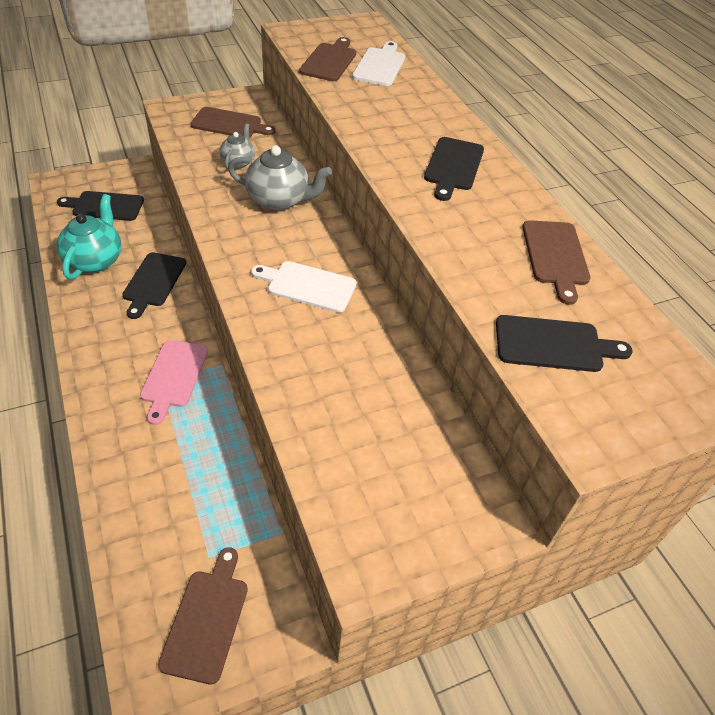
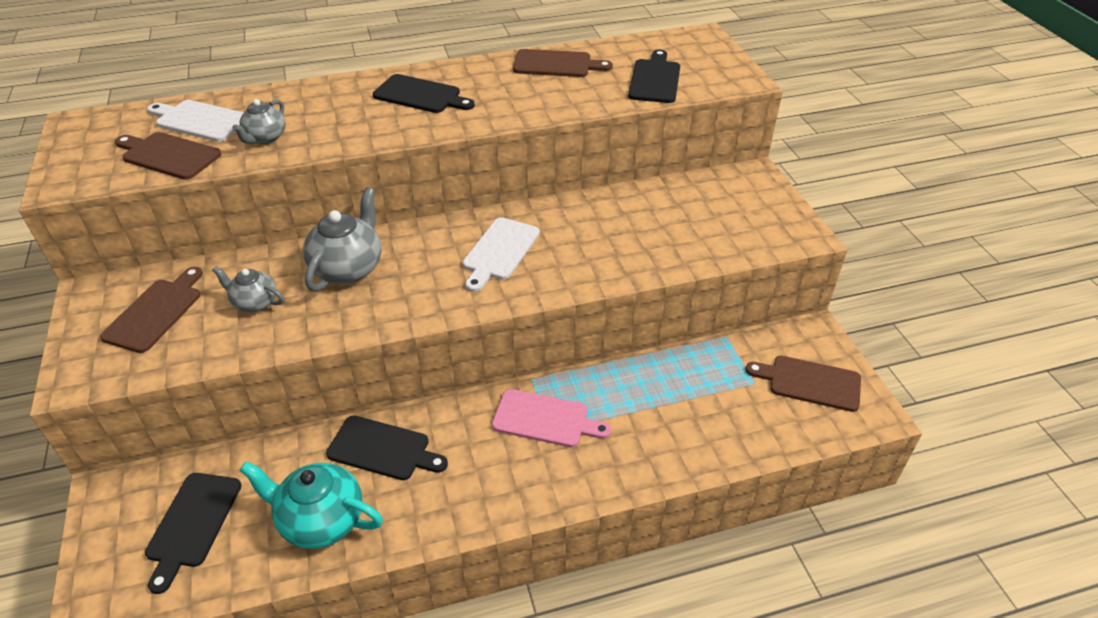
camera: 80 degrees left, 5 degrees down
(361, 96) = (265, 138): none -> grey teapot

